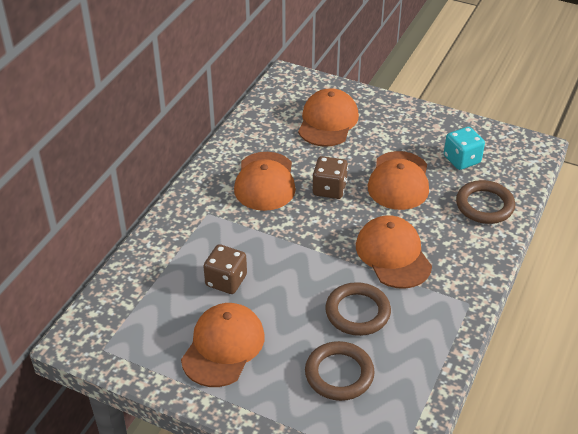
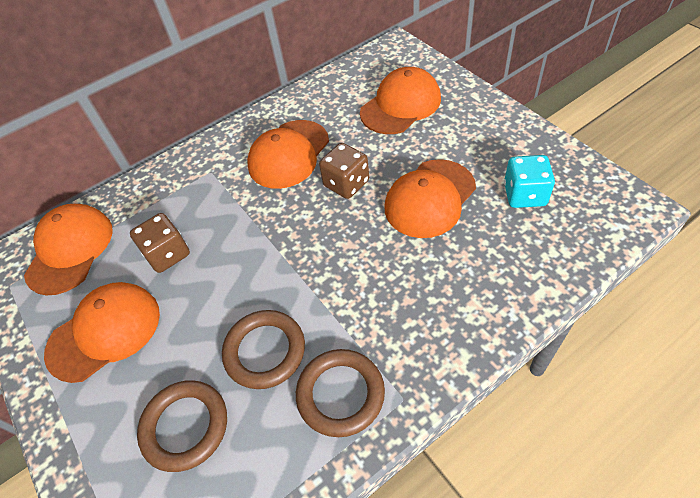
camera: 35 degrees right, 10 degrees up
(393, 255) = (357, 291): orange cap -> orange cap (70, 250)
(484, 205) = (514, 266): brown ring -> brown ring (340, 394)

